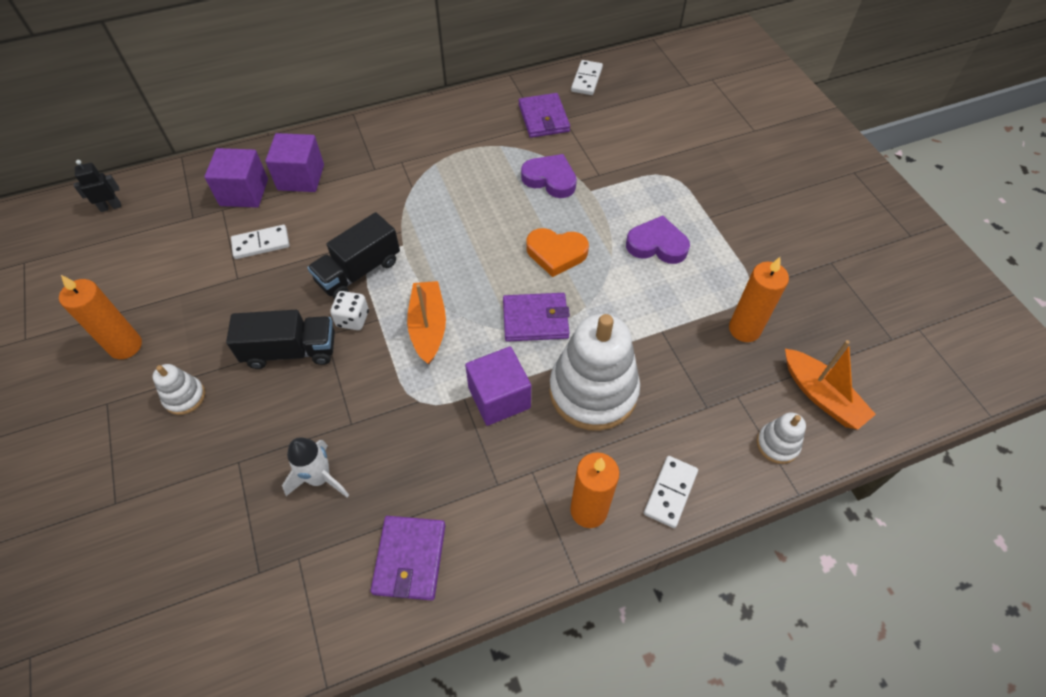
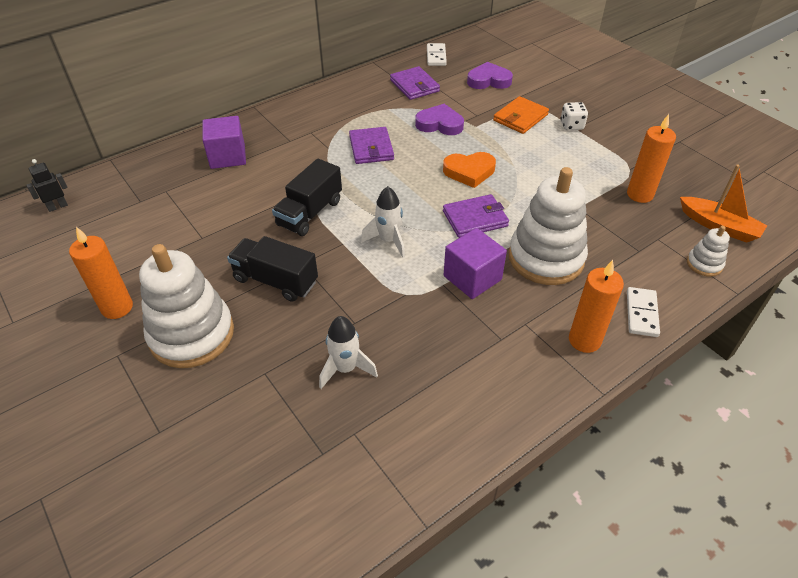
camera: 15 degrees left, 10 degrees down
(184, 397) = (192, 334): white stacking toy -> white stacking toy, size x2.19
(244, 192) = (180, 175): purple cube -> none
(261, 244) = (213, 209): white domino -> none
(291, 351) = (275, 281): black truck -> black truck turned 135 degrees counterclockwise
(353, 319) = (320, 247): white dice -> white dice (571, 125)
(409, 559) = (453, 410): purple wallet -> purple wallet (371, 148)
(428, 327) = (388, 240): orange boat -> white rocket
(649, 188) = (520, 118): none -> orange wallet
(657, 245) = (545, 152): purple heart -> purple heart (488, 80)

